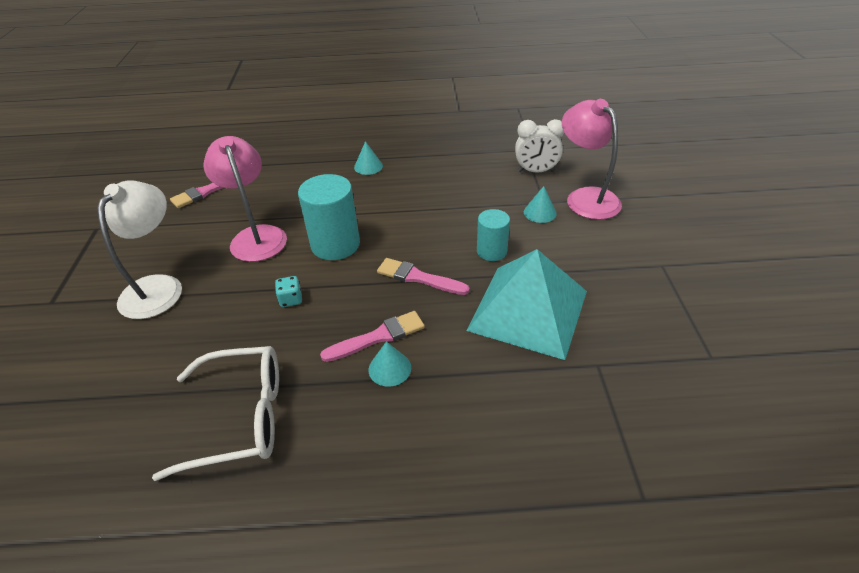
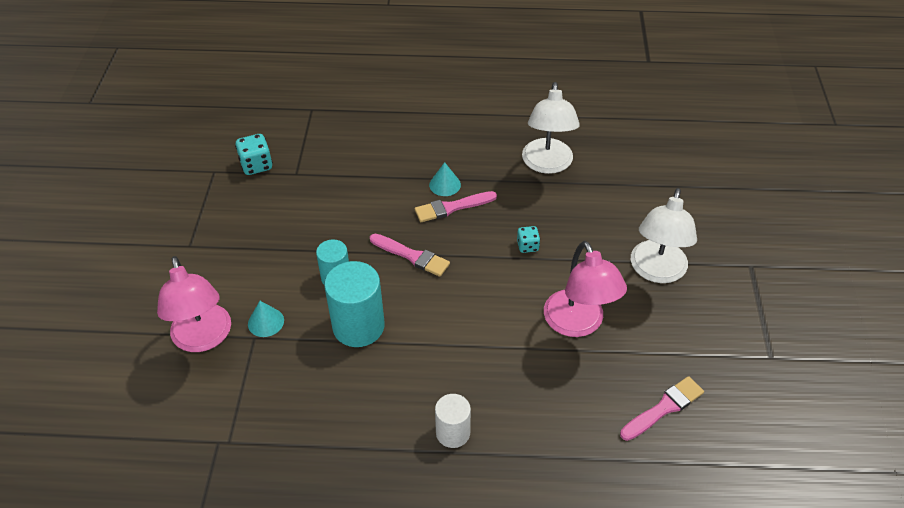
camera: 175 degrees left, 5 degrees up
(240, 417) = (547, 164): white glasses -> white lamp
(335, 244) = (491, 303): turquoise cylinder -> turquoise cylinder (358, 326)
(368, 166) = (453, 433): turquoise cone -> white cylinder
(528, 310) = (326, 217): turquoise pyramid -> none
(535, 171) = (237, 392): white clock -> none
(660, 372) = (256, 165): none -> turquoise dice

